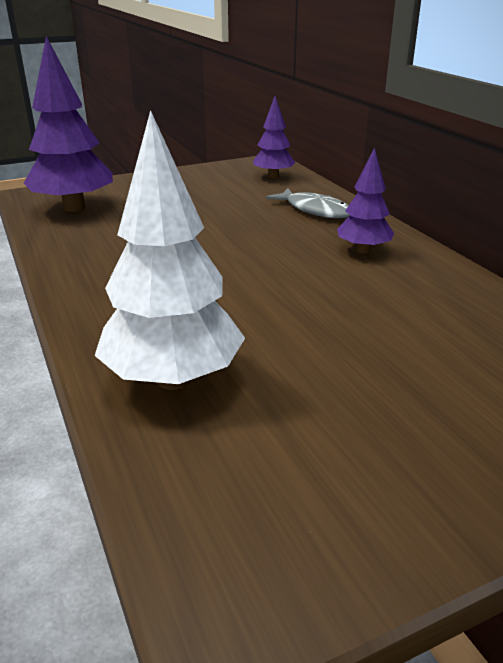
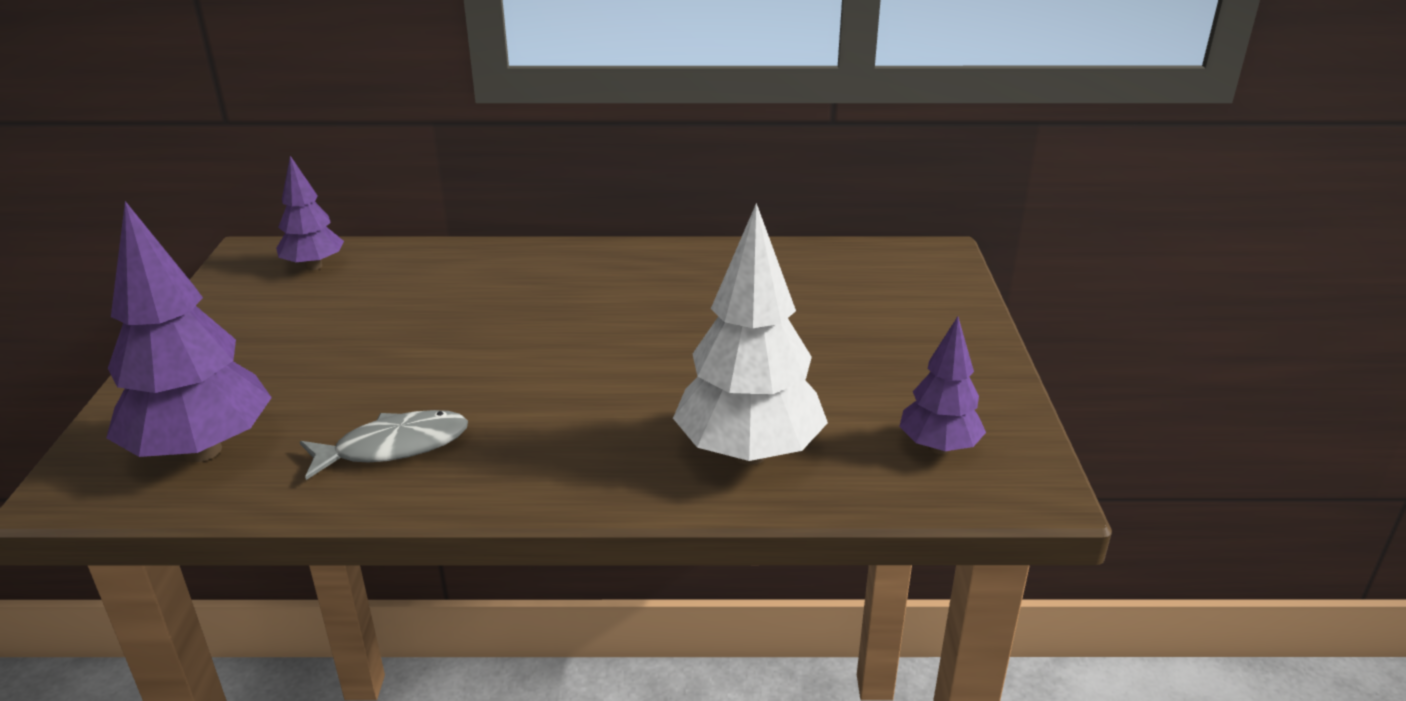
camera: 65 degrees left, 0 degrees up
(315, 210) = (461, 272): grey fish -> grey fish (394, 447)
(363, 250) = (594, 279): purple tree -> purple tree (938, 447)

